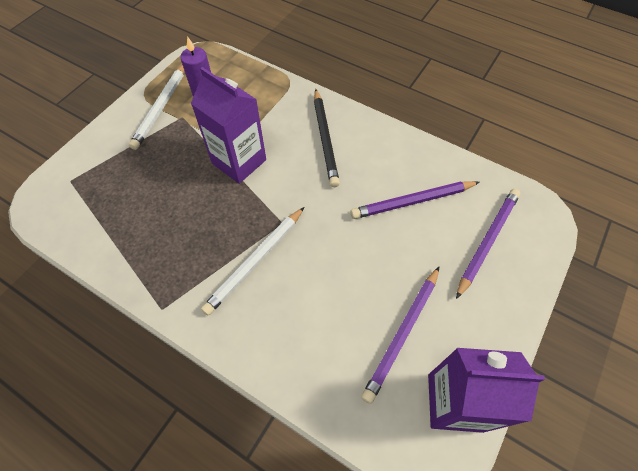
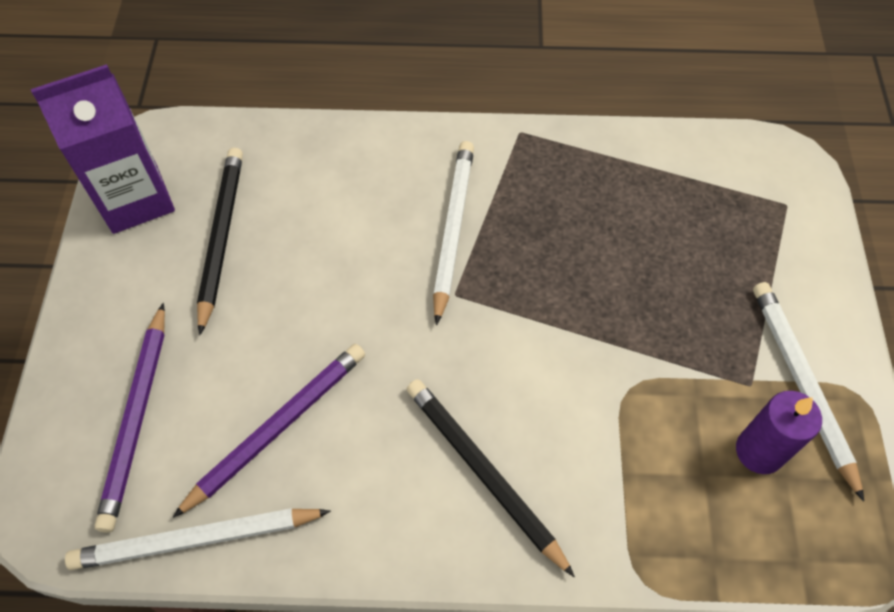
camera: 150 degrees right, 0 degrees up
(239, 161) = (589, 354): purple carton -> none
(402, 334) = (221, 237): purple pencil -> black pencil
(470, 172) = (196, 540): none -> white pencil

